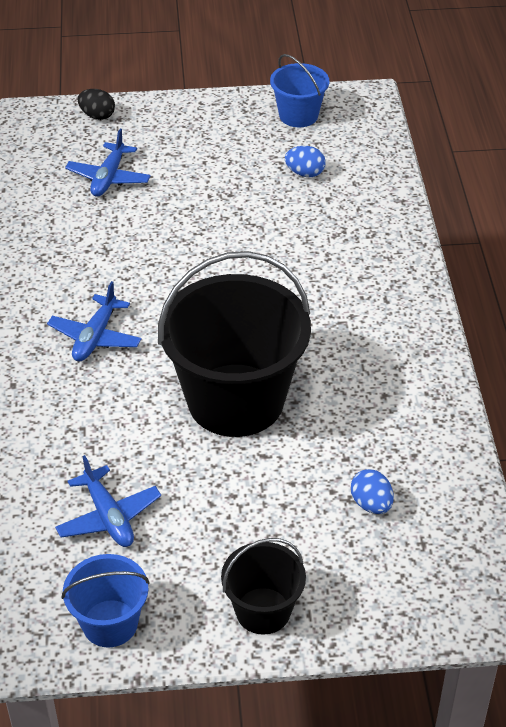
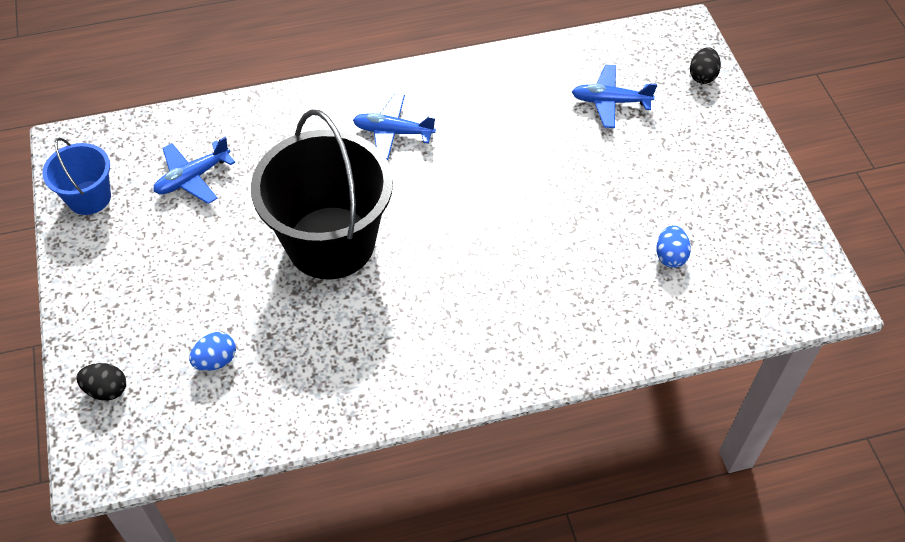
camera: 80 degrees right, 10 degrees up
(263, 611) = (99, 294): black bucket -> none
(298, 115) = (769, 238): blue bucket -> none
(396, 603) = (106, 390): none -> black egg

